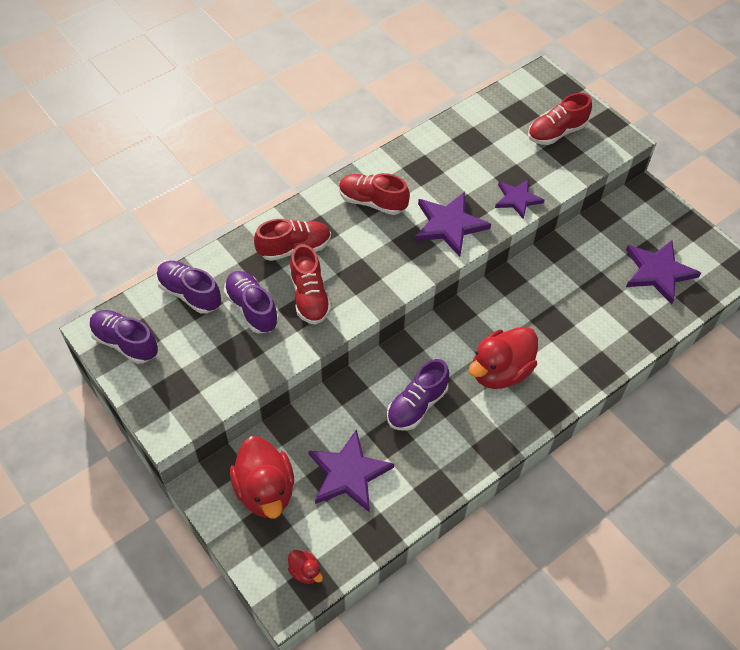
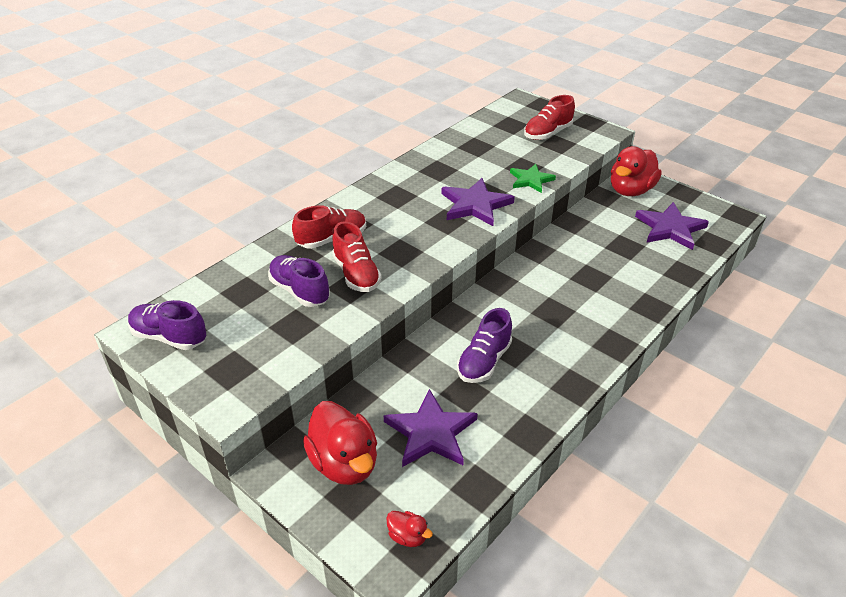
camera: 10 degrees left, 15 degrees down
(190, 294) = (232, 287): purple shoe -> none
(372, 202) = (398, 197): red shoe -> none
(500, 371) = (556, 322): red duck -> red duck (630, 190)
(517, 199) = (531, 180): purple star -> green star

